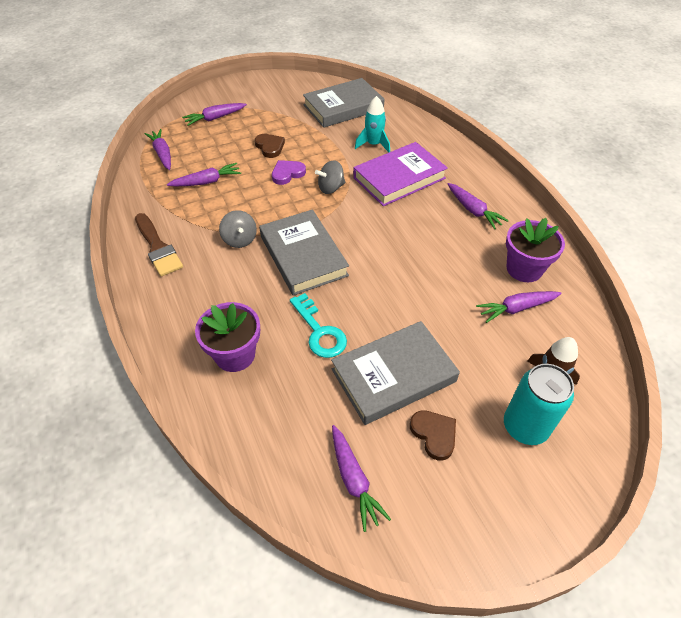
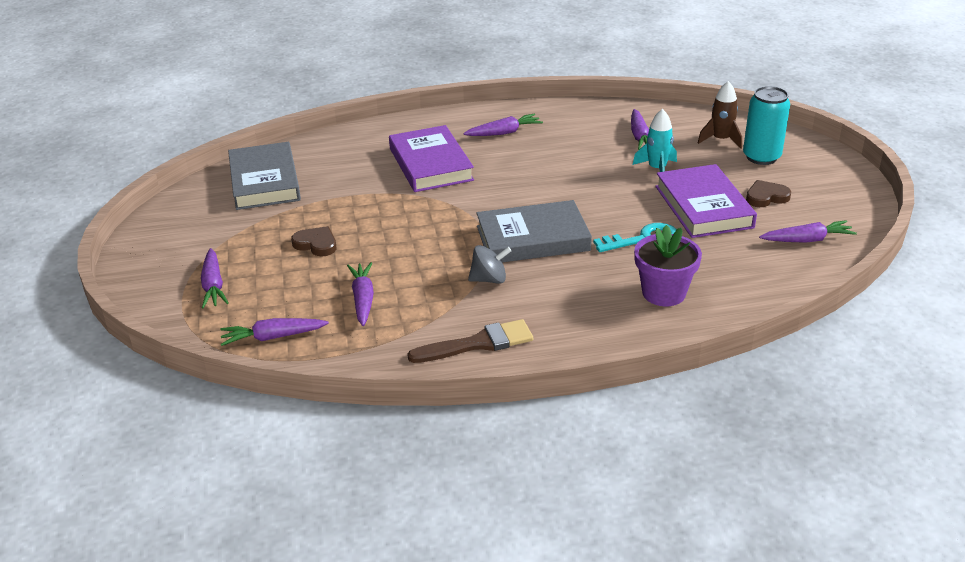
camera: 75 degrees left, 15 degrees down
(270, 147) = (316, 244): brown heart -> brown heart turned 45 degrees clockwise
(287, 174) = (381, 236): purple heart -> none
(331, 188) = (425, 209): grey spinning top -> none
(373, 144) = (359, 171): turquoise rocket -> turquoise rocket (657, 169)
(393, 375) = (703, 207): grey book -> purple book
(524, 269) = (593, 124): purple flower pot -> none

